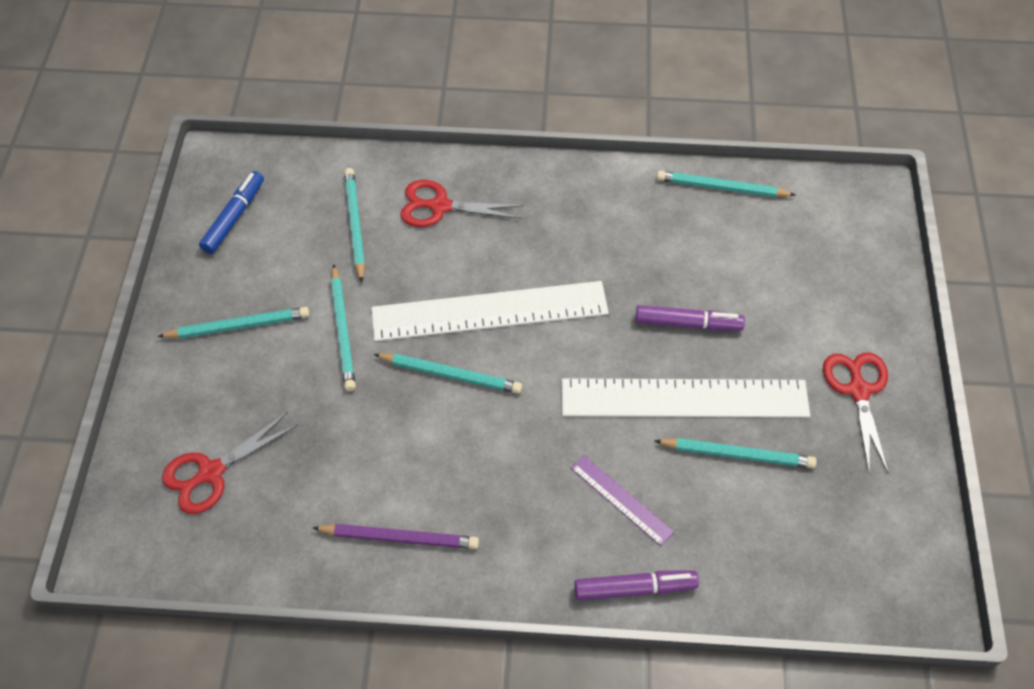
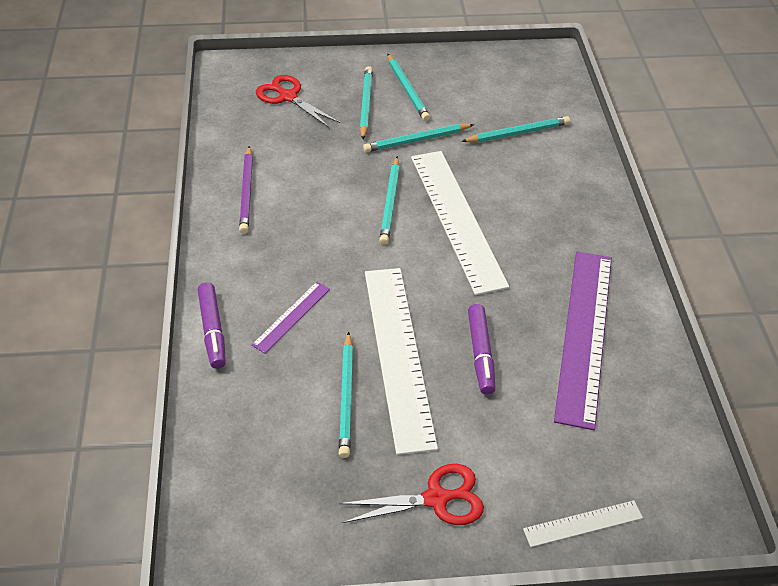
camera: 80 degrees right, 10 degrees down
(234, 217) = (502, 72): blue marker -> none
(440, 206) = (554, 177): red scissors -> none
(669, 232) = (584, 334): none -> purple ruler
(721, 187) = (657, 374): turquoise pencil -> turquoise pencil (366, 104)
(880, 282) = (583, 523): none -> white ruler

